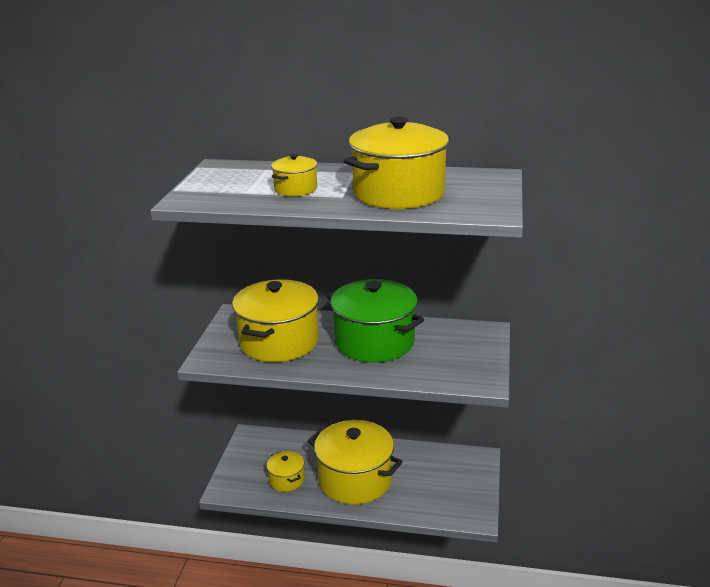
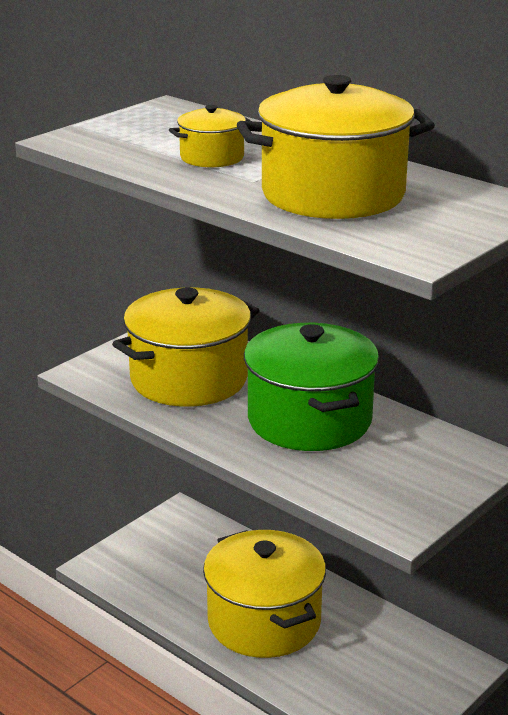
camera: 30 degrees right, 0 degrees up
(286, 480) = (178, 585): yellow pot -> none

